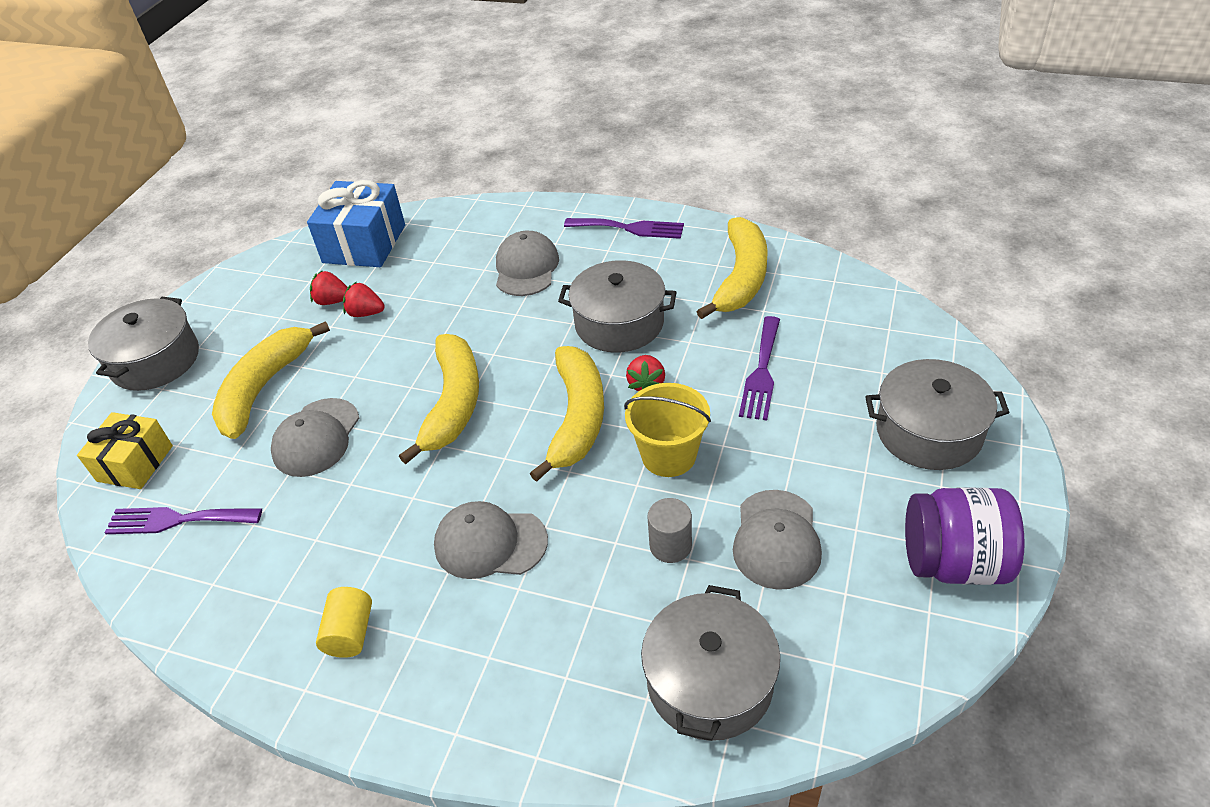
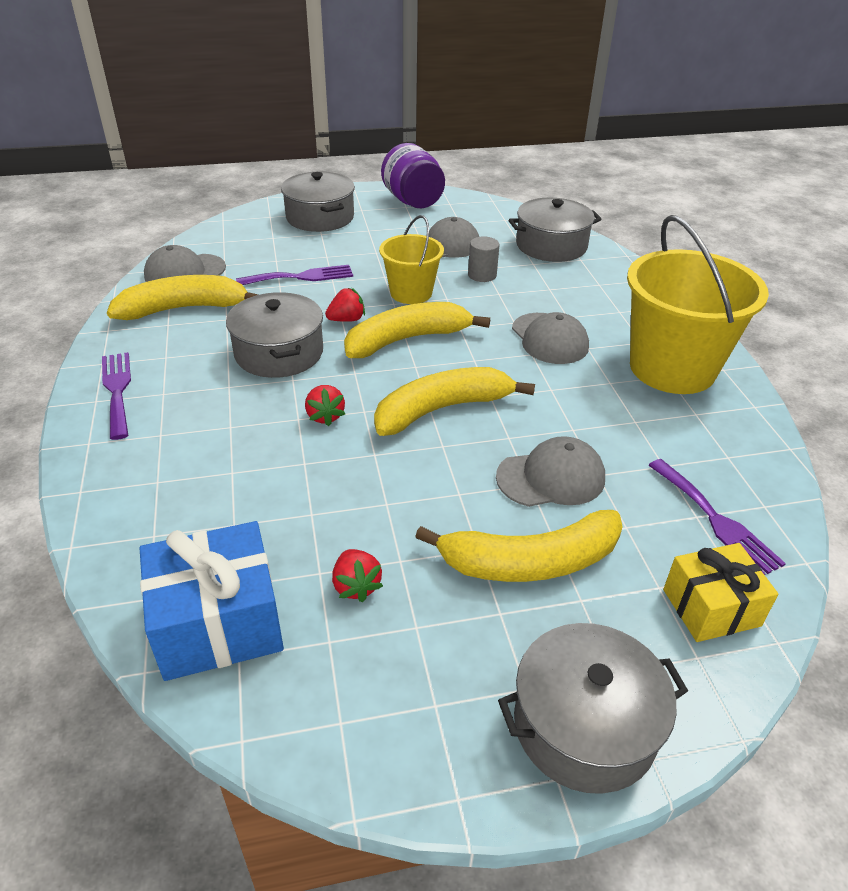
camera: 125 degrees left, 5 degrees down
(350, 633) = (672, 368): yellow cylinder -> yellow bucket
(366, 313) = (360, 539): red strawberry -> red strawberry (325, 416)
(526, 268) = (217, 439): grey cap -> grey cap (185, 272)

